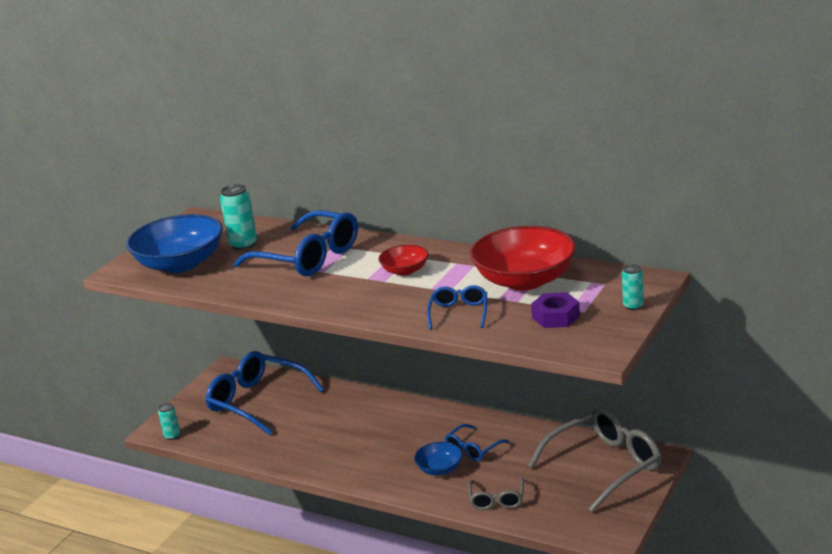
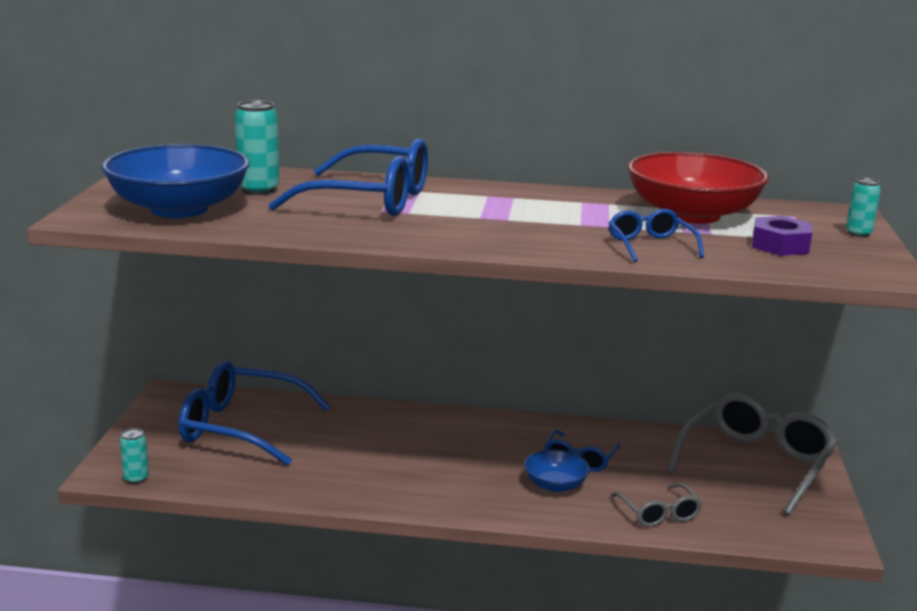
camera: 25 degrees left, 5 degrees down
(405, 270) = (523, 209): red bowl -> none

